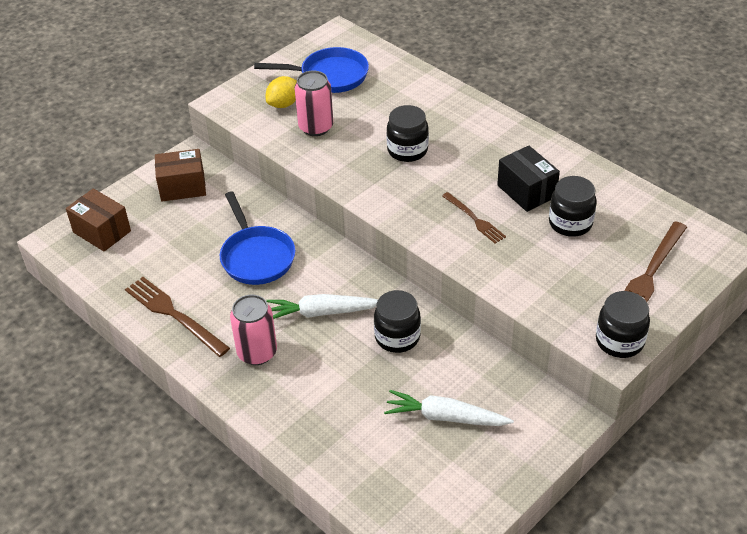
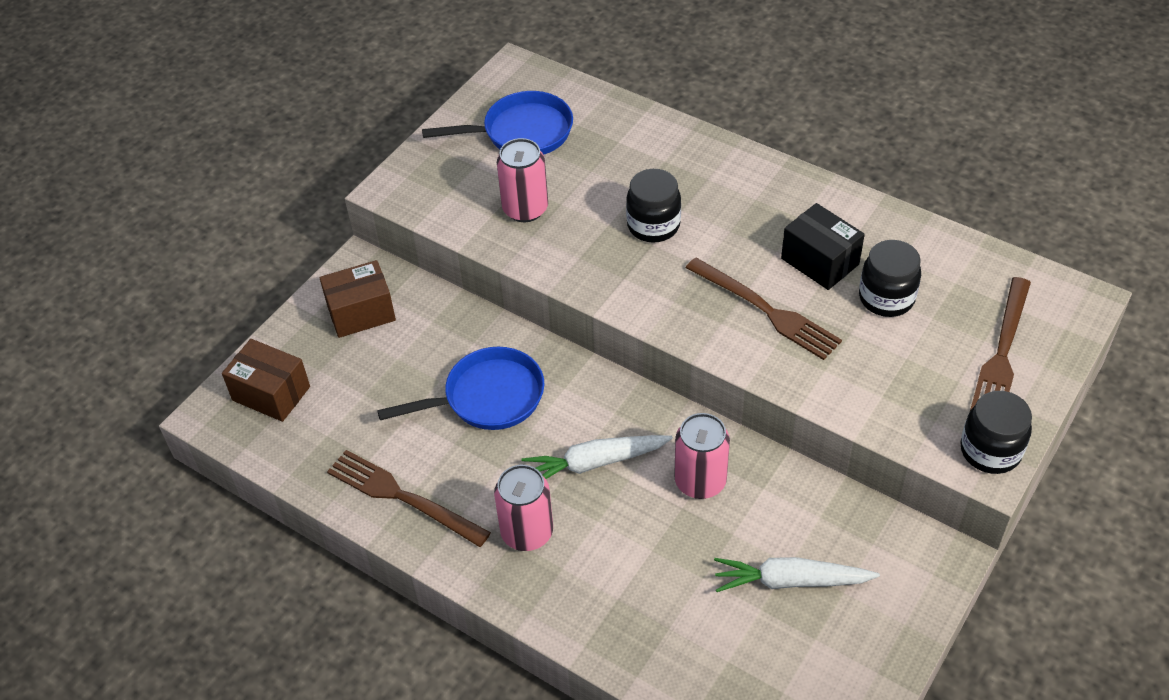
camera: 10 degrees left, 5 degrees up
(256, 256) = (487, 397): blue pan -> blue pan turned 75 degrees counterclockwise
(284, 104) = (473, 181): yellow lemon -> none
(397, 337) = (700, 481): black jar -> pink can
(474, 219) = (765, 310): brown fork -> brown fork, size x1.63

